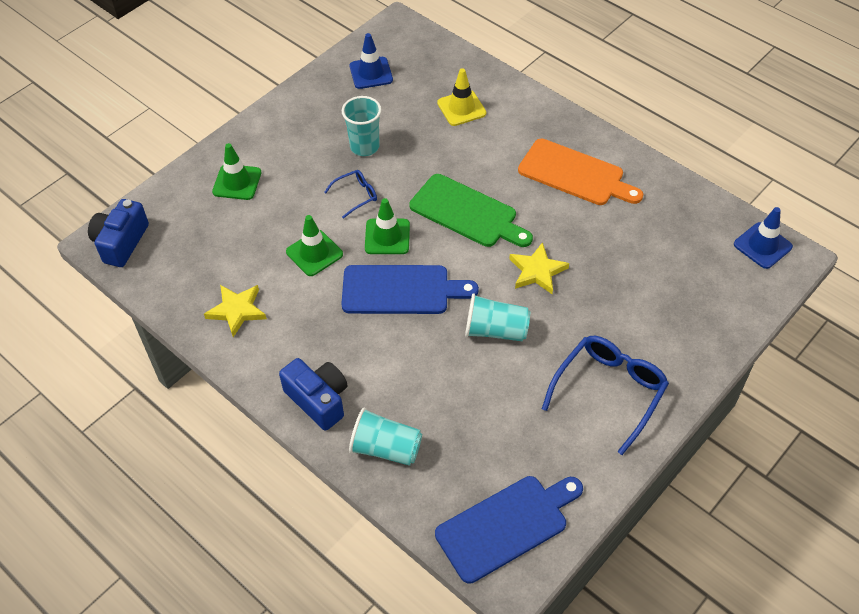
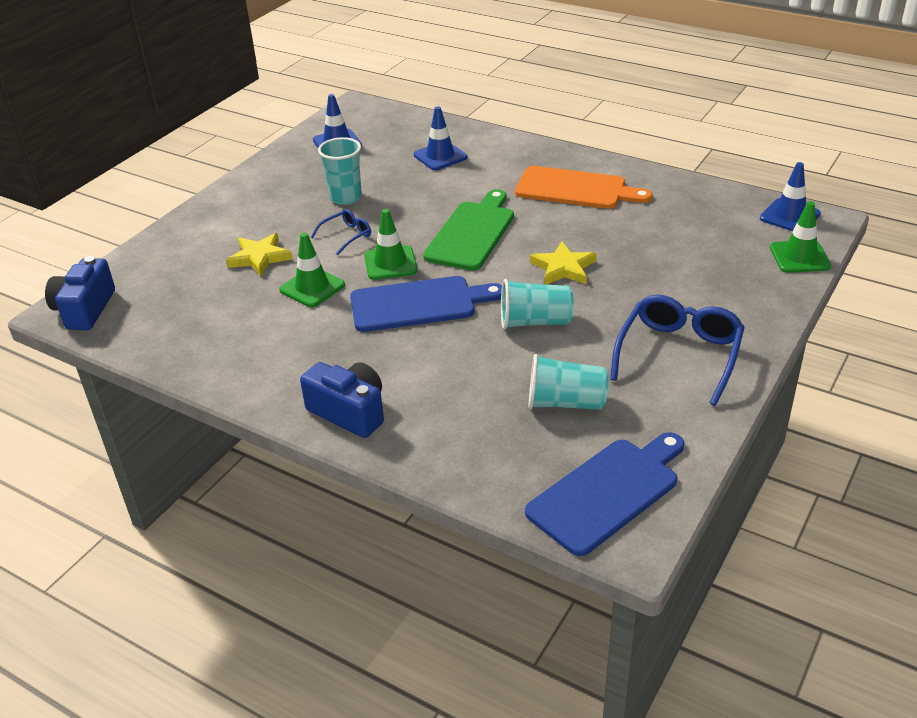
camera: 10 degrees left, 15 degrees down
(237, 182) = (211, 243): green traffic cone -> green traffic cone (799, 257)
(237, 311) = (234, 348): yellow star -> yellow star (259, 257)
(386, 448) = (442, 443): turquoise cup -> turquoise cup (565, 403)
(461, 108) = (440, 156): yellow traffic cone -> blue traffic cone
(467, 213) = (472, 233): green cutting board -> green cutting board turned 90 degrees counterclockwise

